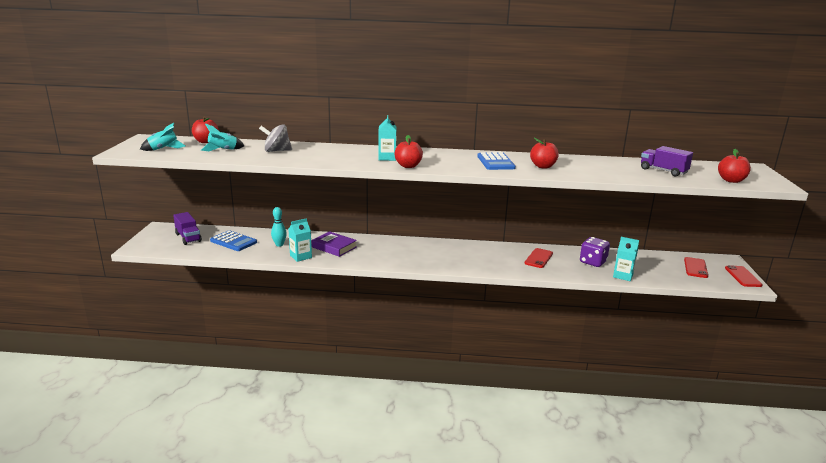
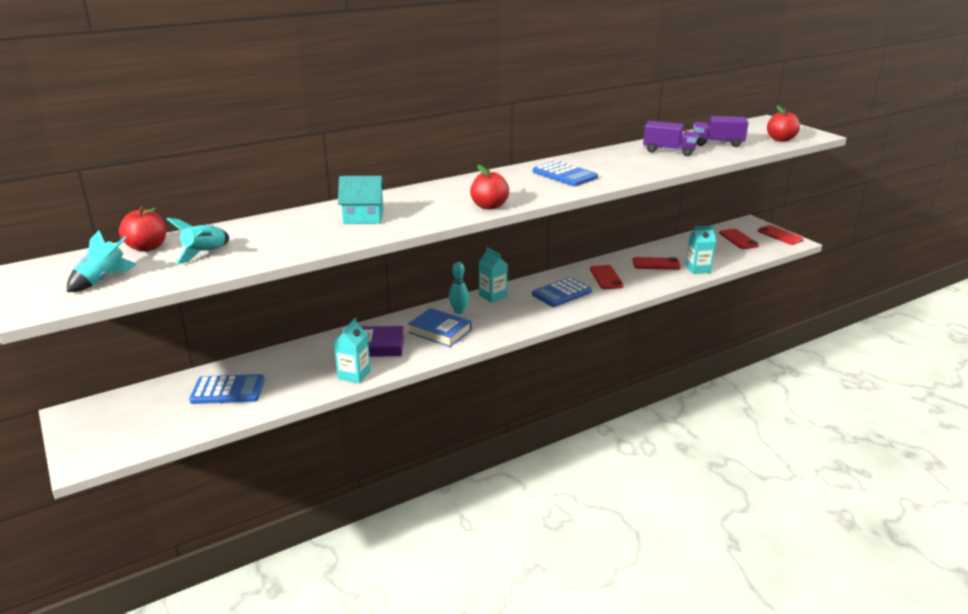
camera: 35 degrees left, 5 degrees up
(188, 237) = (147, 411): purple truck -> purple truck (669, 151)
(276, 151) = (286, 232): grey spinning top -> none
(279, 245) = (301, 370): turquoise bowling pin -> turquoise bowling pin (459, 311)
(328, 154) = (363, 217): none -> turquoise house
(380, 252) = (440, 331): none -> blue book
(387, 158) = (444, 202): turquoise carton -> turquoise carton (492, 296)
(491, 257) = (561, 293): none -> blue calculator
(543, 166) = (616, 167): red apple -> none
(593, 262) = (656, 264): purple dice -> red phone

